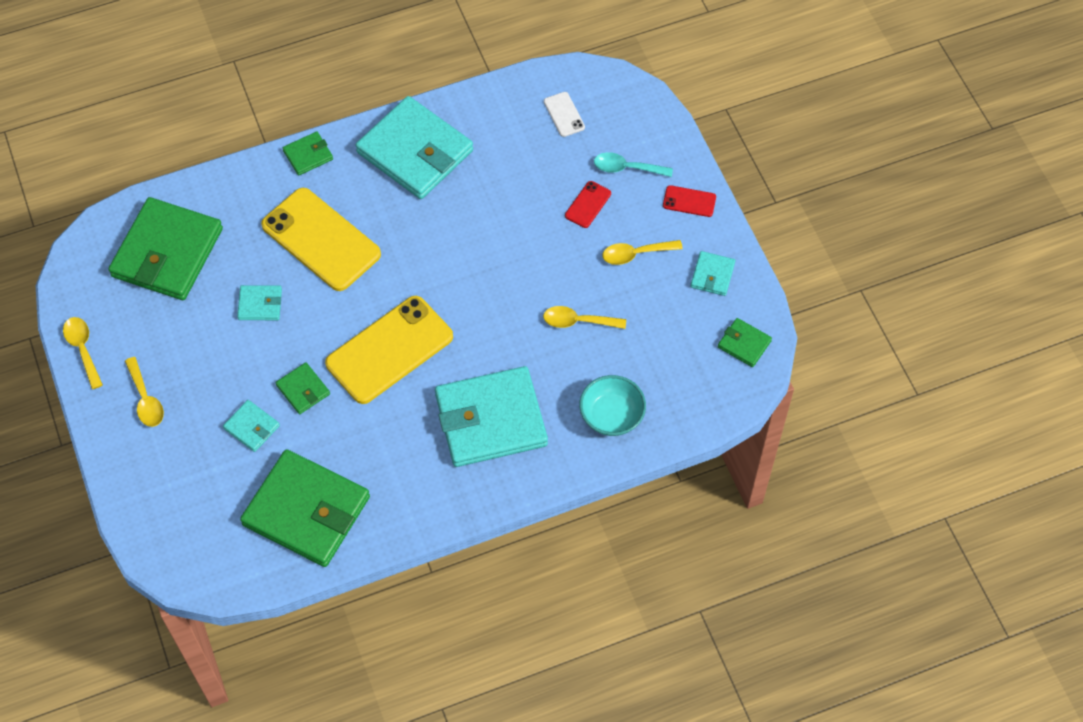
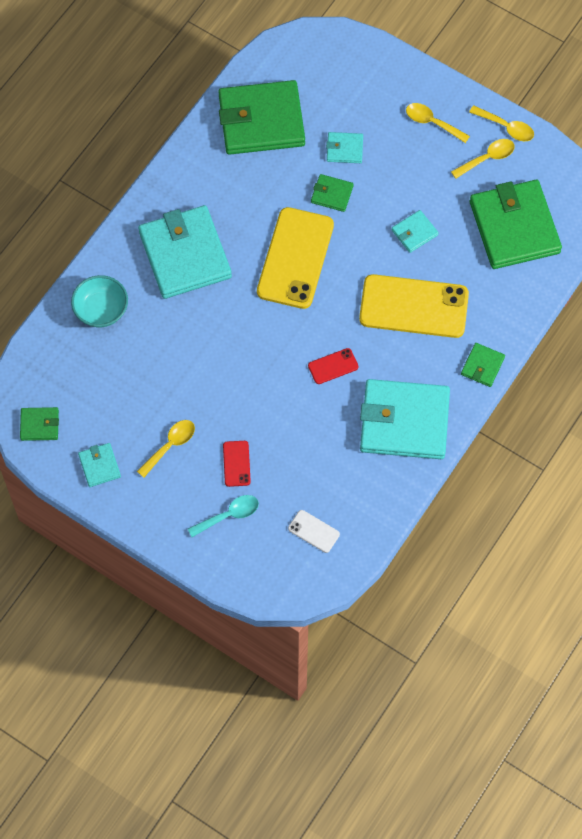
camera: 145 degrees right, 5 degrees up
(490, 420) = (185, 255): turquoise wallet -> turquoise wallet turned 60 degrees counterclockwise
(578, 321) = (176, 364): yellow spoon -> yellow spoon (487, 158)
(689, 201) = (159, 518): red phone -> red phone (333, 366)

